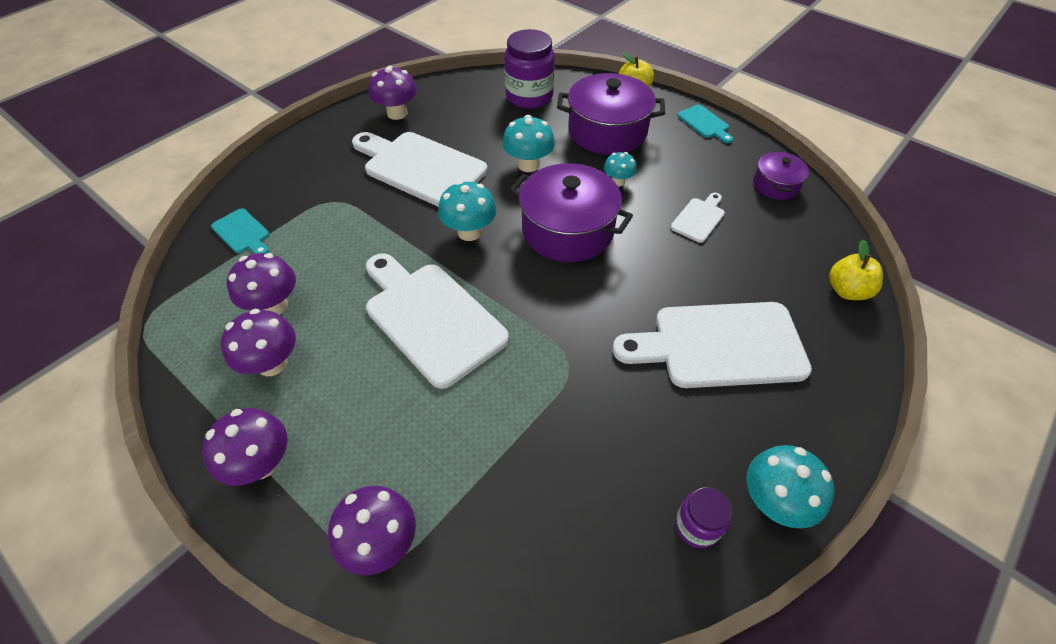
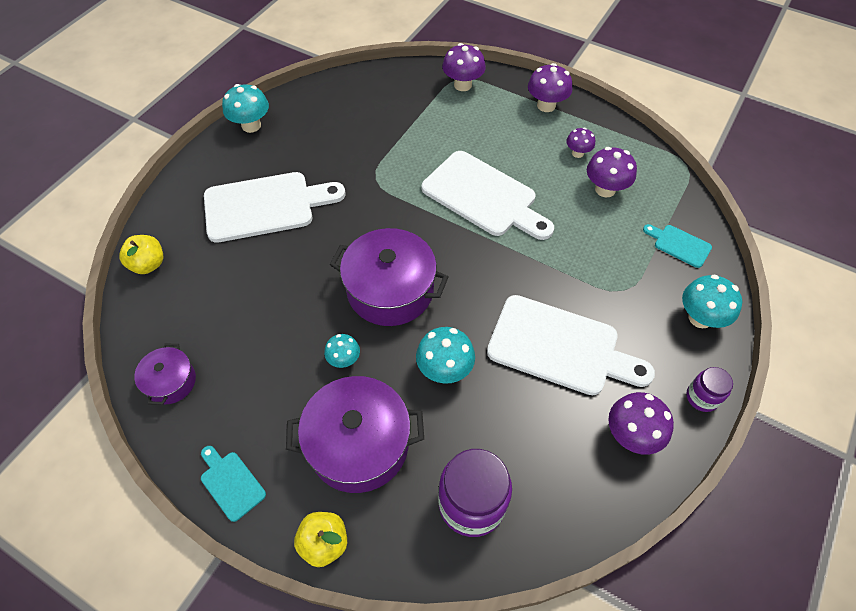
camera: 170 degrees right, 5 degrees up
(272, 364) = (577, 153): purple mushroom -> purple mushroom, size x0.62
(469, 232) = (480, 275): turquoise mushroom -> turquoise mushroom (700, 318)
(697, 526) = (297, 111): purple jar -> purple jar (702, 397)
(699, 218) = (263, 323): white cutting board -> none

